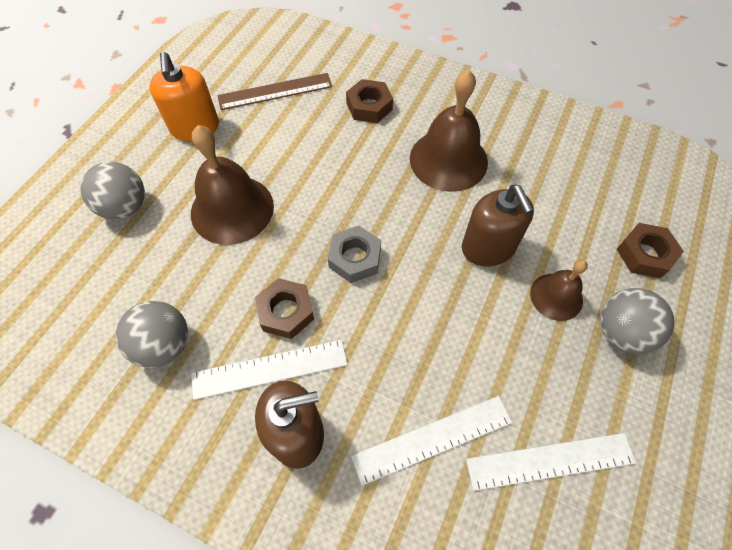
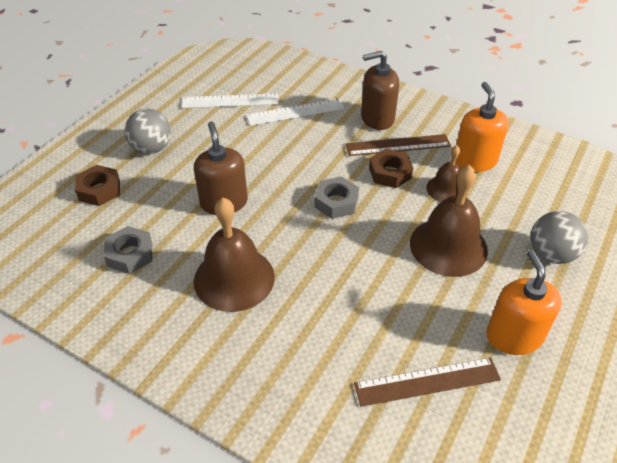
camera: 175 degrees left, 15 degrees down
(164, 345) = (474, 161): grey ball -> orange soap dispenser
(270, 369) = (398, 145): white ruler -> brown ruler
(369, 106) = (309, 350): brown nut -> none
(556, 296) = (185, 169): brown bell -> brown bell (446, 189)
(561, 176) = (130, 254): none -> grey nut

